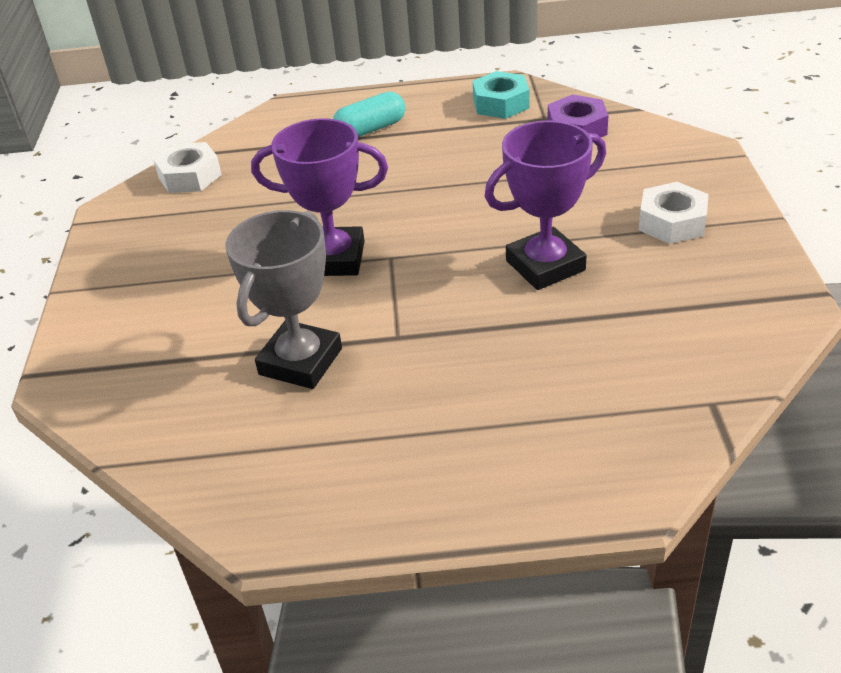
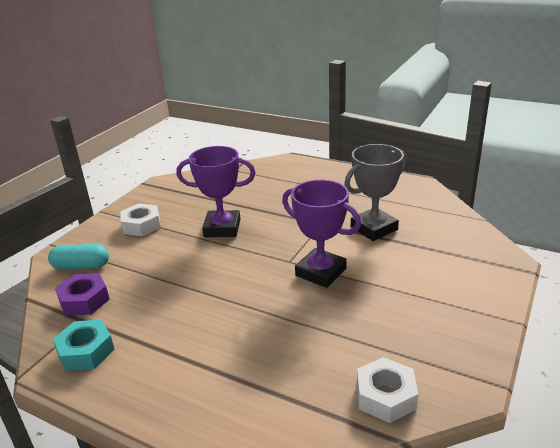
camera: 150 degrees left, 10 degrees down
(370, 129) = (201, 375): turquoise capsule -> turquoise capsule (81, 266)

